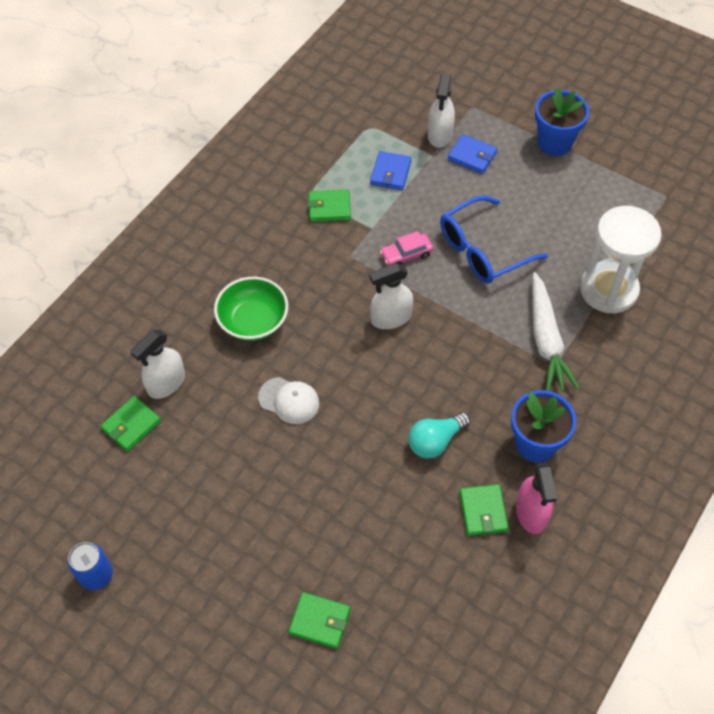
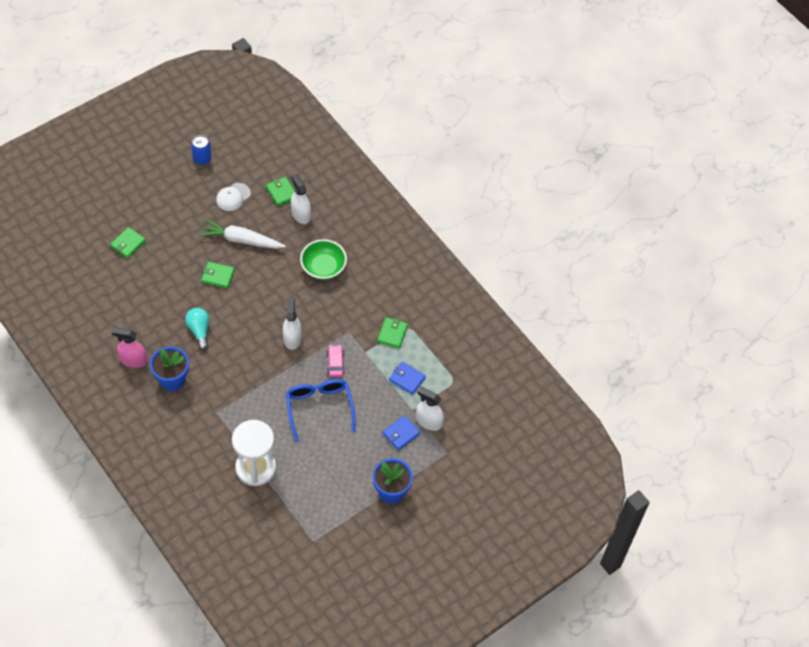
camera: 105 degrees right, 0 degrees up
(289, 400) = (260, 269): white cap -> white cap (233, 197)
(483, 511) = (146, 337): green wallet -> green wallet (218, 276)
(546, 340) = (236, 415): white carrot -> white carrot (241, 240)

